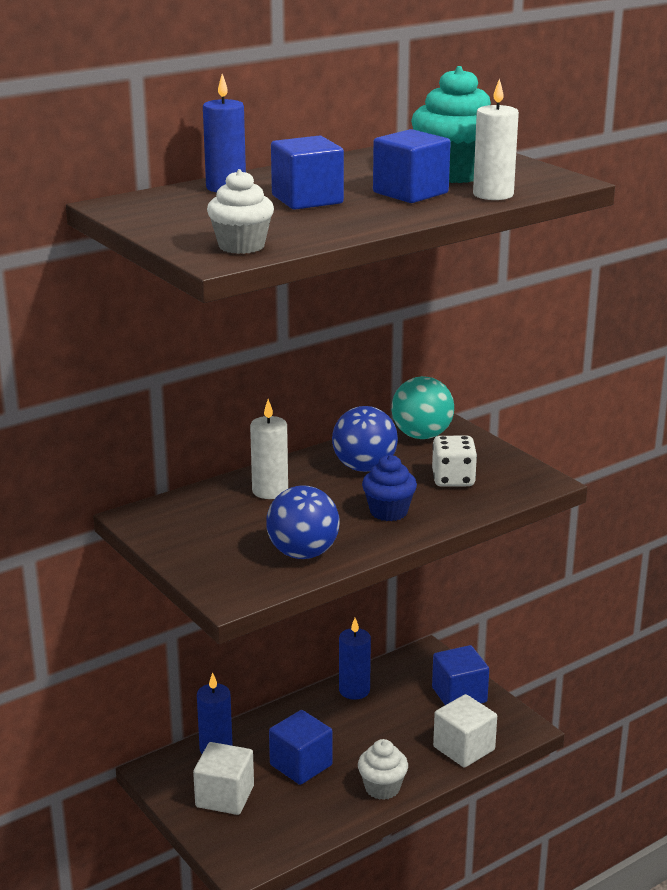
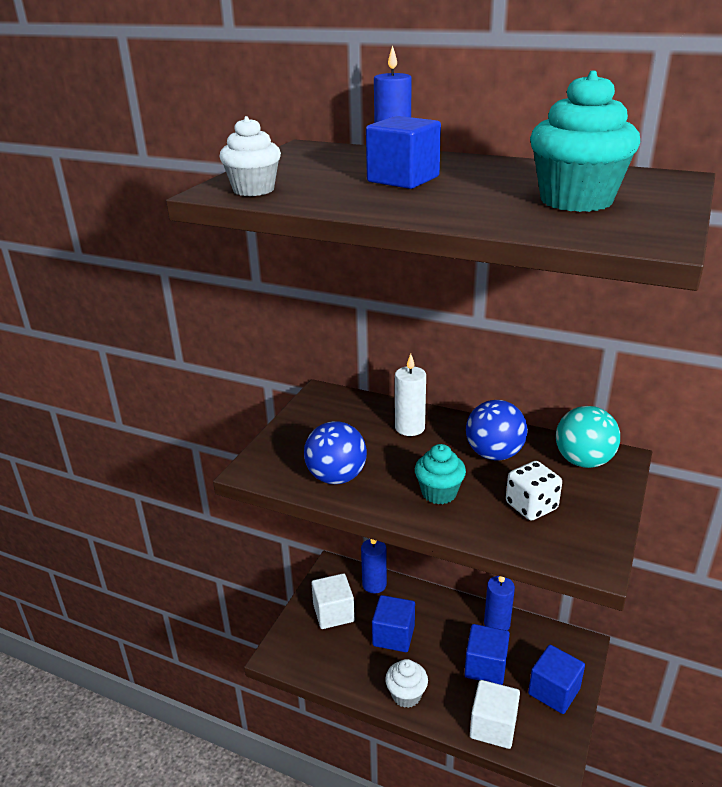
camera: 60 degrees right, 5 degrees up
(388, 512) = (439, 493): blue cupcake -> turquoise cupcake
(410, 193) = (485, 200): blue cube -> blue cube (485, 666)
(493, 194) = (541, 225): white candle -> none

